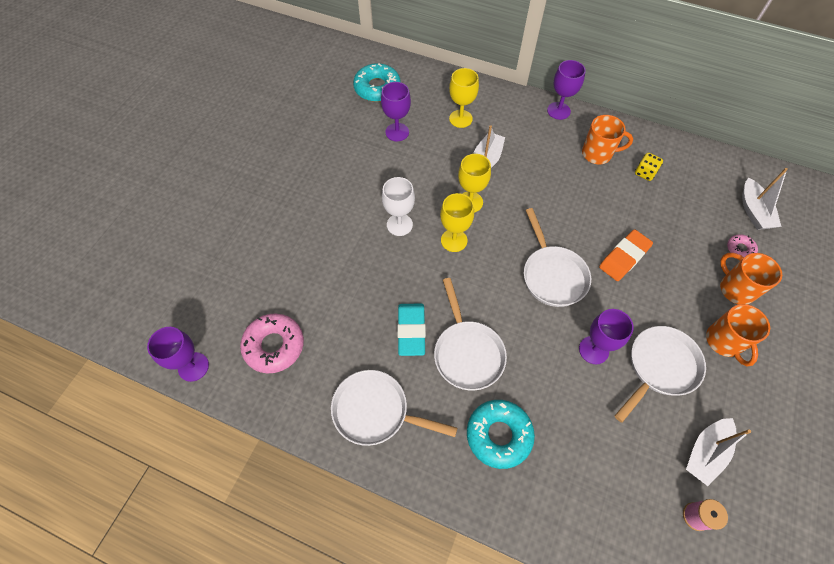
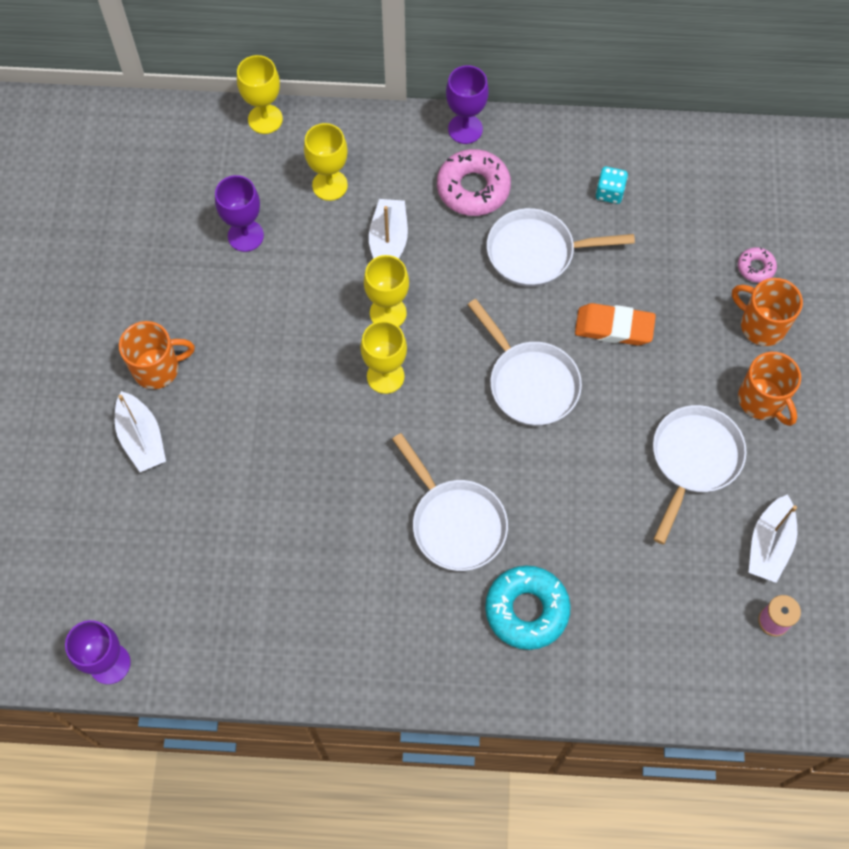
camera: 20 degrees left, 5 degrees up
(274, 346) = (204, 600): pink donut -> pink donut (473, 188)
(376, 411) = (368, 635): white pan -> white pan (536, 252)
(377, 88) = (187, 171): turquoise donut -> none
(399, 225) = (303, 378): white goblet -> none
(411, 331) = (374, 519): turquoise eraser -> none
(435, 73) = (265, 119): none -> yellow goblet
(593, 350) = (609, 465): purple goblet -> none
(597, 154) = (538, 182): orange mug -> orange mug (157, 368)
(624, 257) = (614, 327): orange eraser -> orange eraser turned 75 degrees clockwise
(645, 173) = (609, 192): yellow dice -> turquoise dice
(753, 211) = (762, 206): white boat -> white boat (142, 439)

